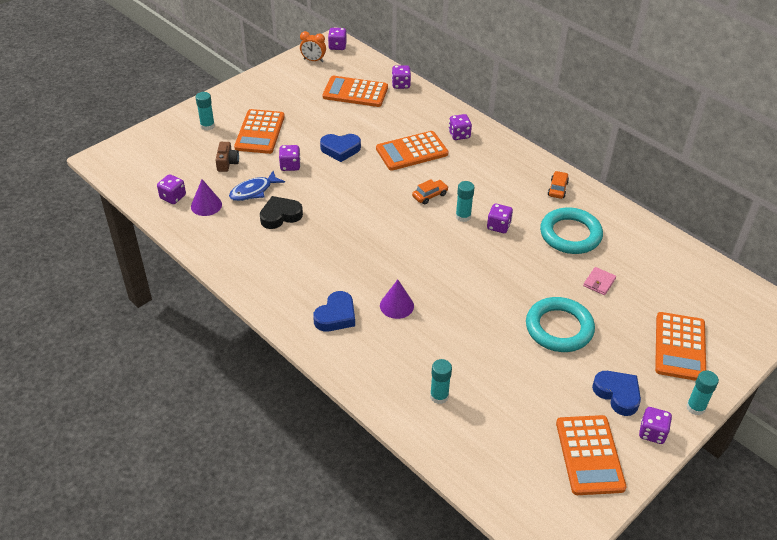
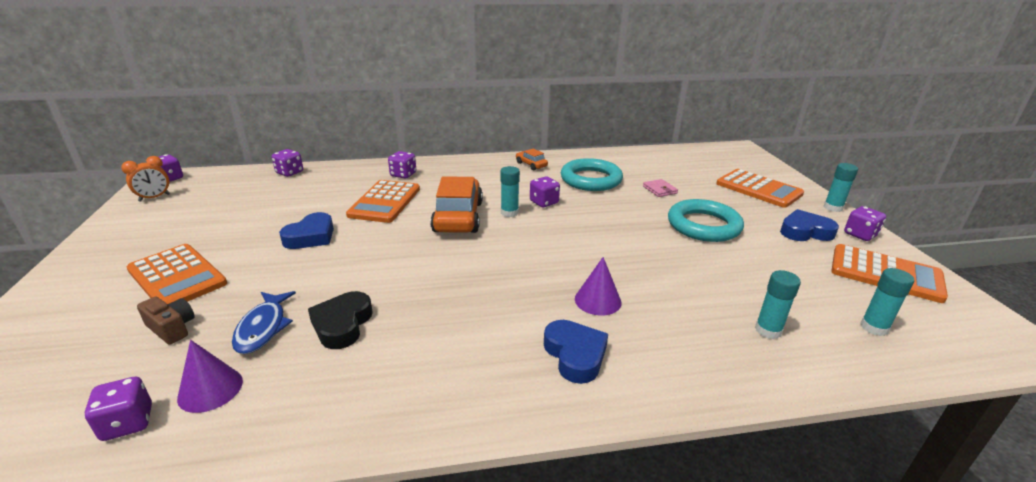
camera: 55 degrees left, 15 degrees down
(207, 126) = (73, 315): turquoise glue stick -> turquoise glue stick (874, 327)
(290, 166) = (273, 279): purple dice -> none
(355, 92) = (250, 196): orange calculator -> none
(430, 195) = (458, 217): orange car -> orange car, size x2.14

